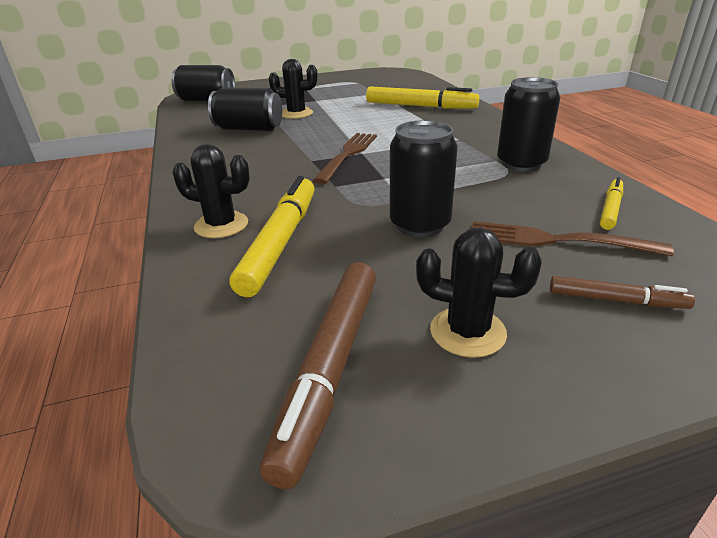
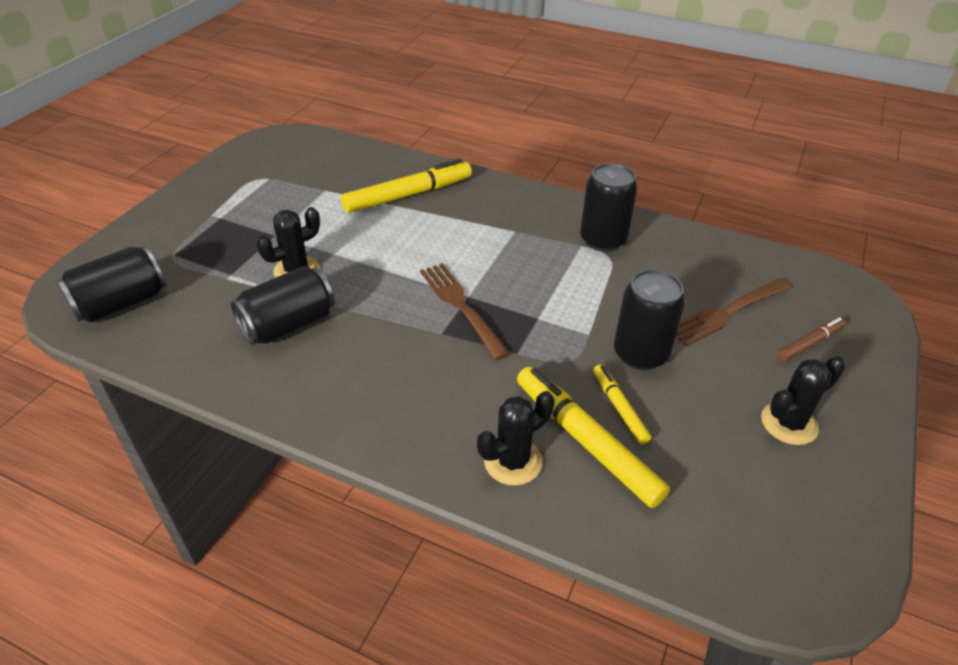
camera: 50 degrees left, 10 degrees up
(330, 368) = (775, 507): brown marker -> none
(610, 209) = (713, 261): yellow marker -> yellow marker (619, 407)

